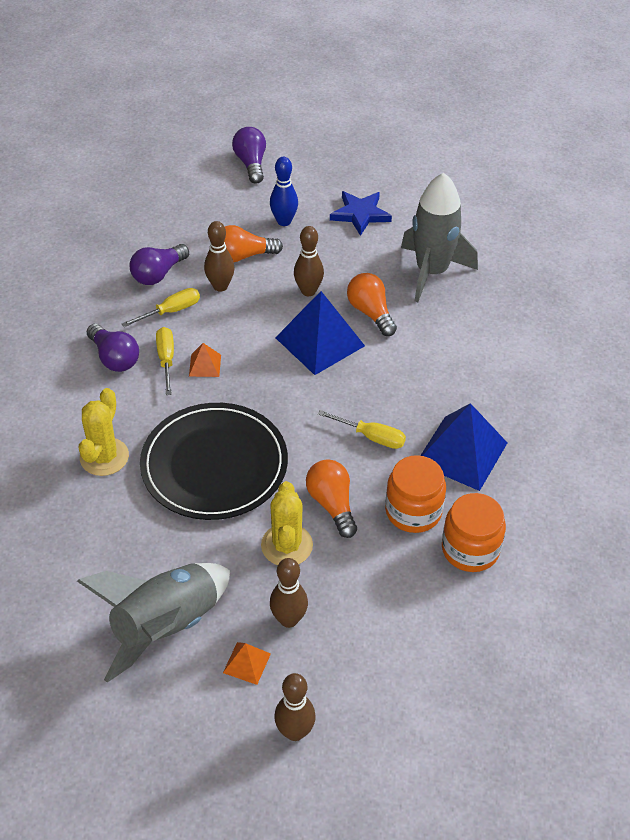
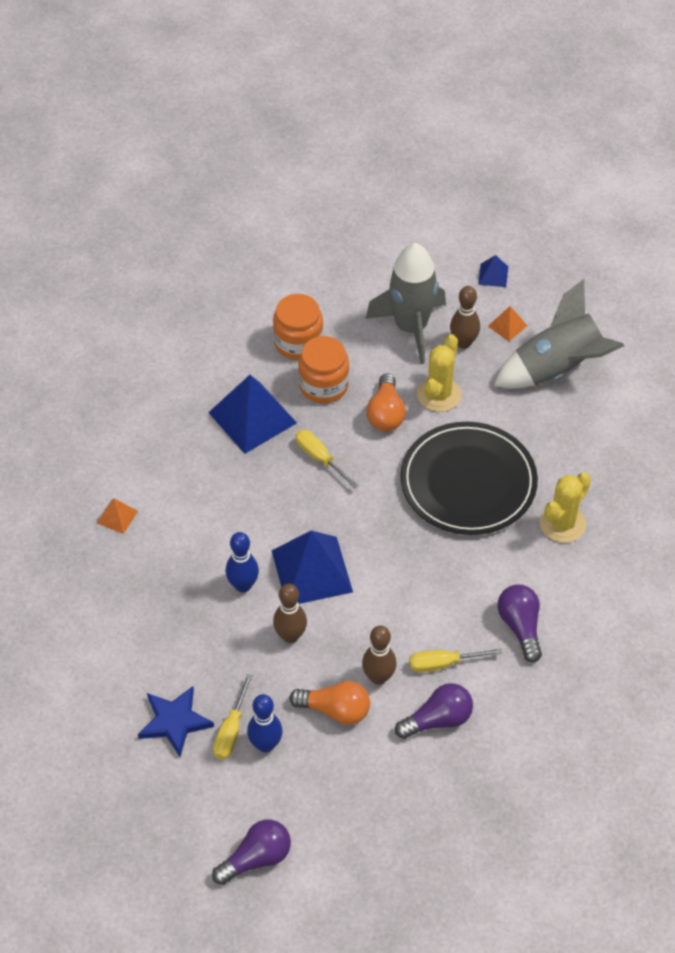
camera: 155 degrees left, 5 degrees up
(166, 359) = (470, 606): yellow screwdriver -> yellow screwdriver (231, 731)
(205, 365) = (435, 585): orange pyramid -> orange pyramid (117, 517)
(251, 164) = (256, 858): purple light bulb -> purple light bulb turned 135 degrees counterclockwise
(295, 732) = (493, 275): brown bowling pin -> blue pyramid
(371, 313) = (243, 585): orange light bulb -> blue bowling pin
(431, 272) = (150, 612): grey rocket -> grey rocket (411, 328)

